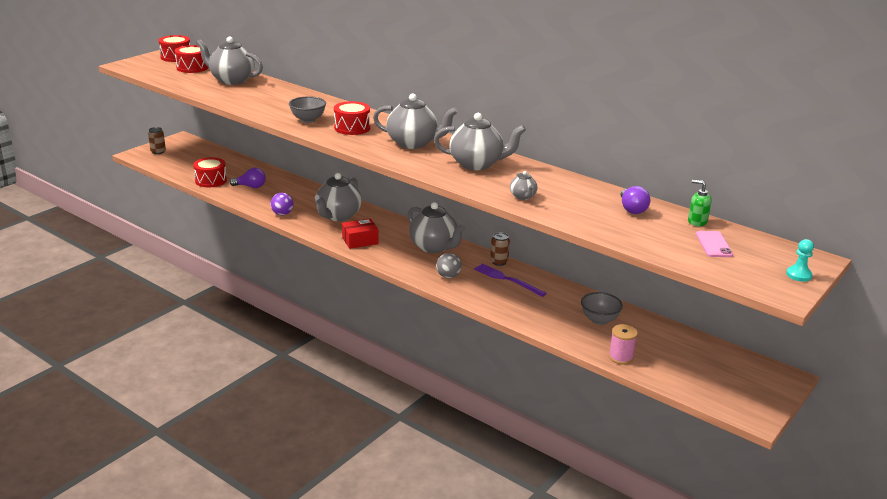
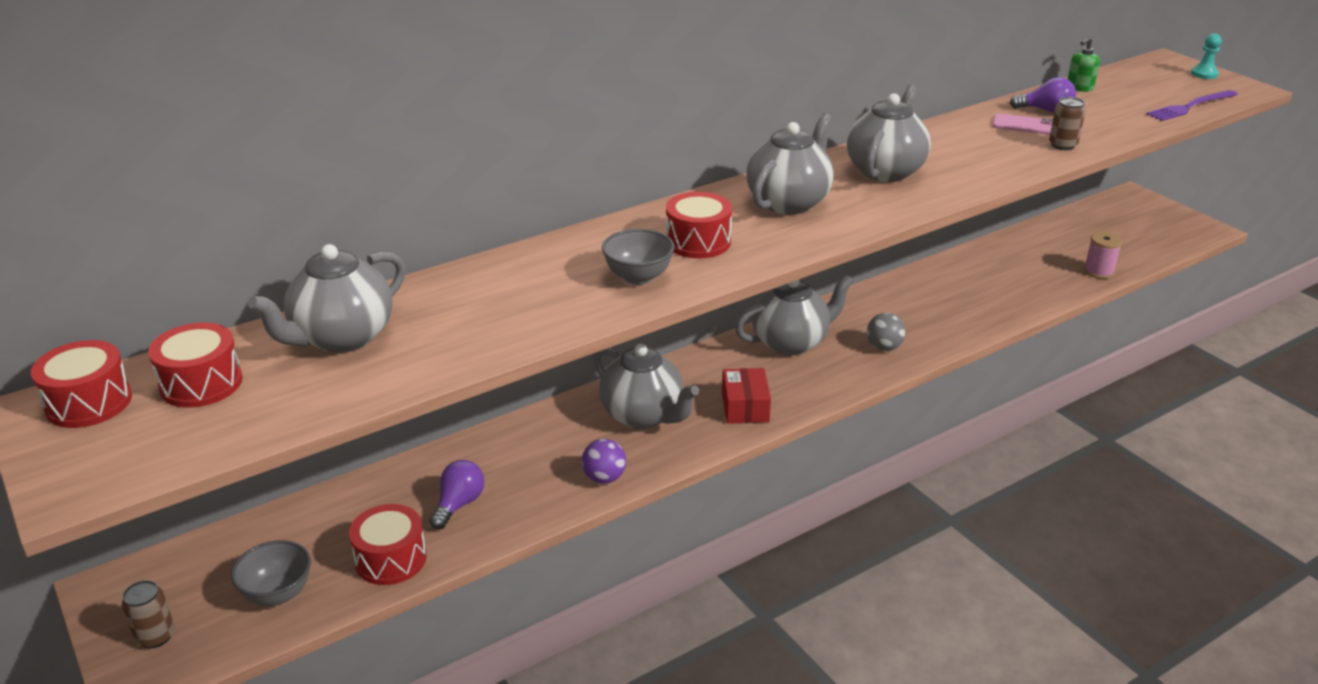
camera: 70 degrees left, 5 degrees up
(499, 262) = (852, 300): brown can -> brown can (1062, 145)
(507, 279) = (903, 304): purple fork -> purple fork (1190, 107)
(523, 197) = (1004, 161): grey teapot -> none
(599, 320) = (1015, 265): grey bowl -> grey bowl (277, 594)
(714, 244) = (1138, 92): pink phone -> pink phone (1023, 125)

